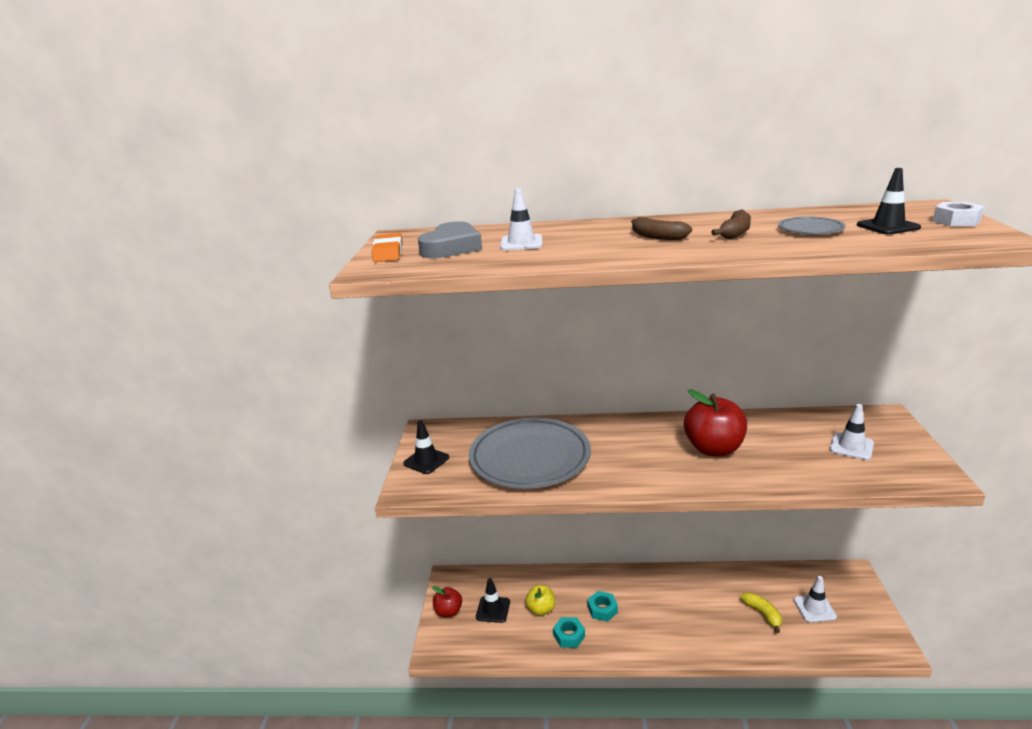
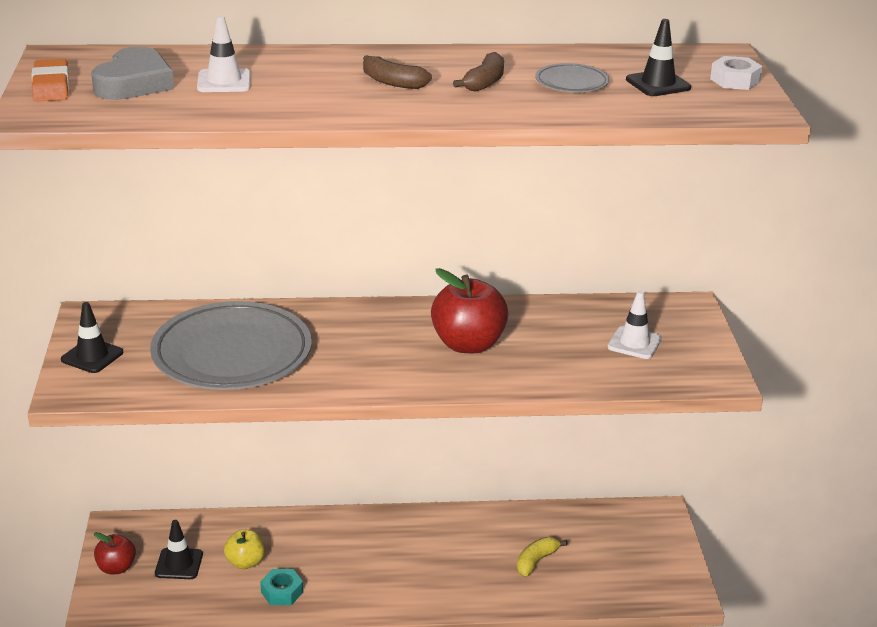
camera: 10 degrees left, 5 degrees up
(602, 609) = (329, 561): turquoise nut -> none
(762, 614) = (536, 561): yellow banana -> yellow banana turned 105 degrees counterclockwise
(814, 608) = (602, 553): white traffic cone -> none

